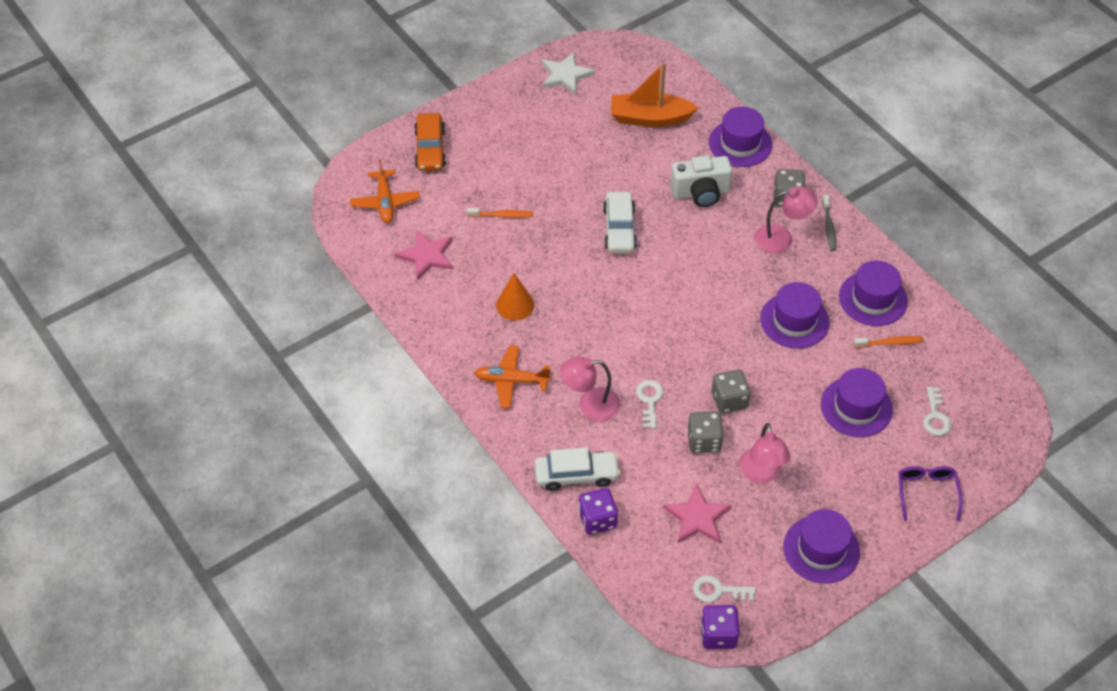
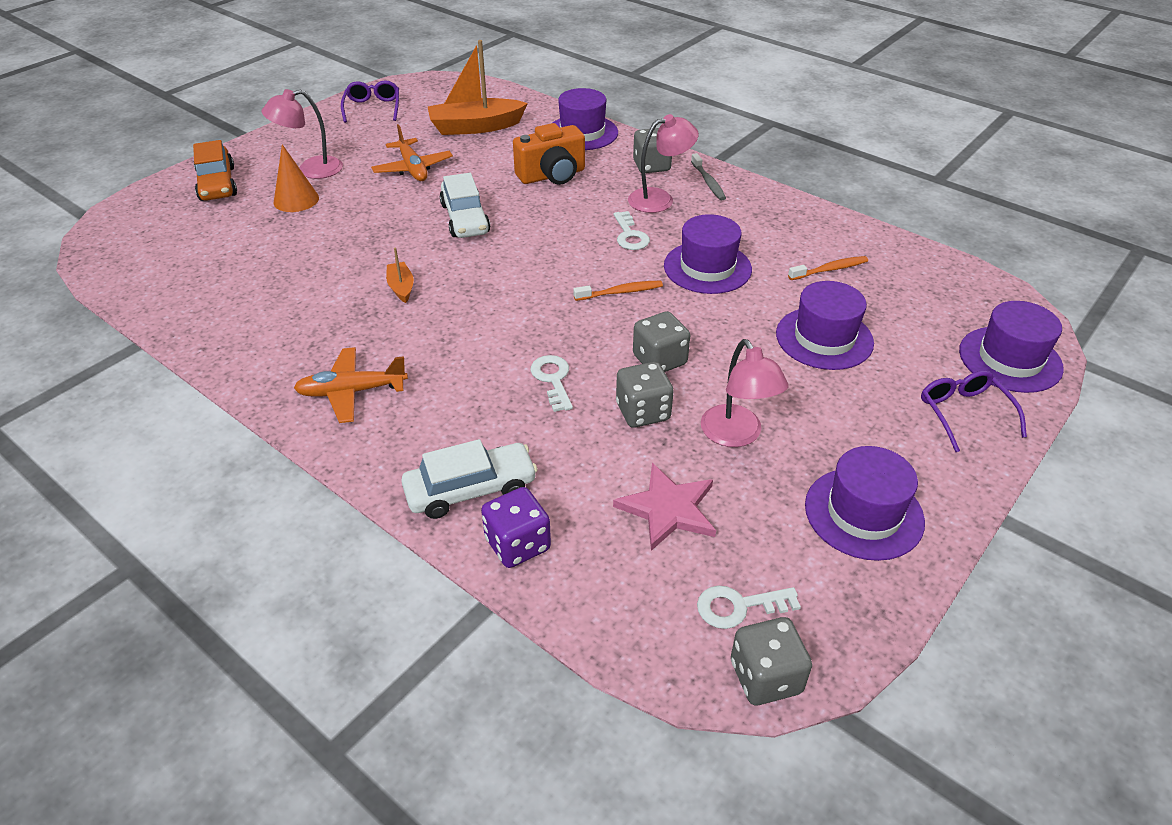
camera: 15 degrees left, 10 degrees down
(385, 202) = (159, 237): orange plane -> orange plane (413, 168)
(426, 256) = (217, 279): pink star -> none
(502, 215) = (314, 228): orange toothbrush -> orange toothbrush (620, 292)
(515, 305) = (344, 309): orange cone -> orange cone (296, 200)
(559, 292) = (401, 287): none -> orange boat
(565, 75) = (373, 108): white star -> purple glasses
(590, 405) = (471, 400): pink lamp -> pink lamp (311, 170)
(700, 193) = (552, 175): white camera -> orange camera
(718, 635) = (765, 677): purple dice -> grey dice
(873, 299) = (789, 234): purple hat -> purple hat (1010, 359)
(936, 416) = (925, 330): white key -> white key (630, 235)

